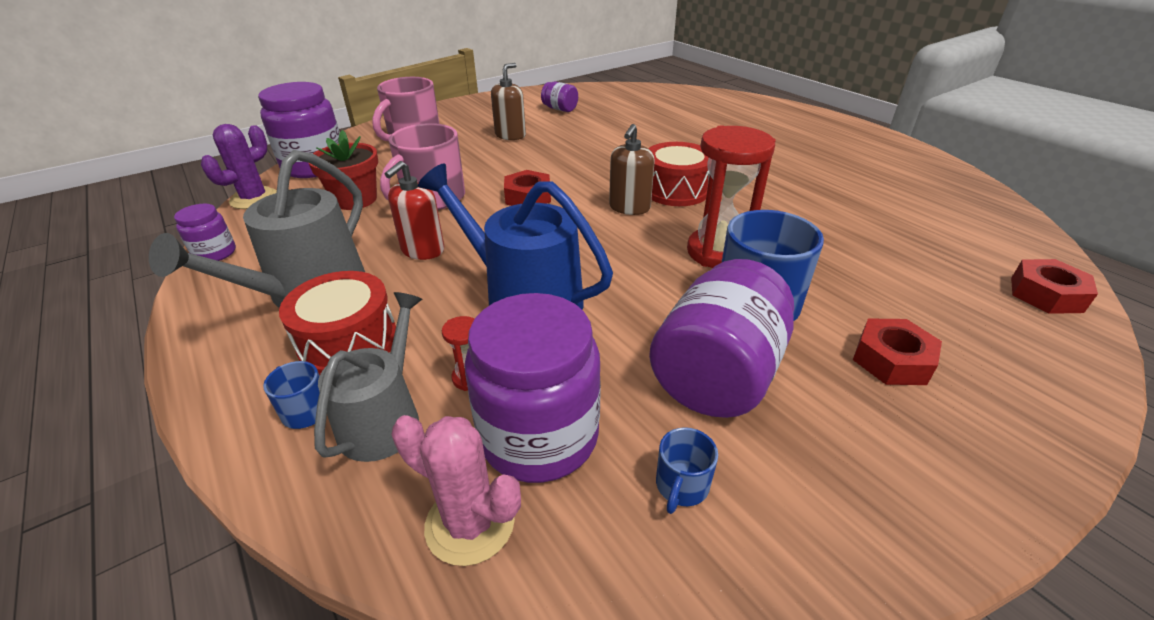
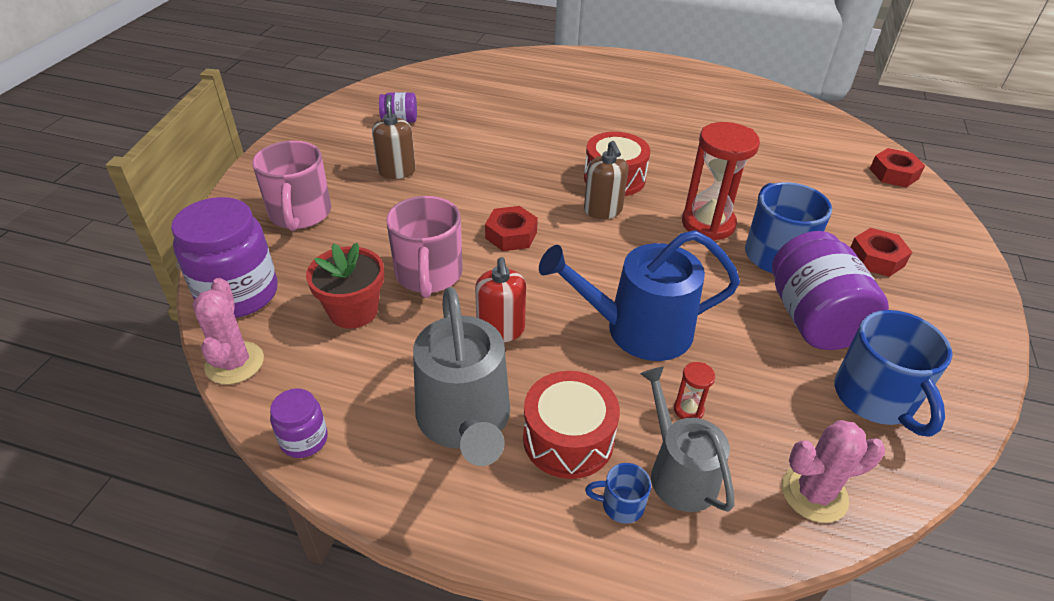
camera: 40 degrees left, 5 degrees up
(254, 199) = (234, 363): purple cactus -> pink cactus
(539, 436) = (778, 419): purple jar -> none
(681, 486) = (875, 398): blue mug -> blue mug, size x2.15

